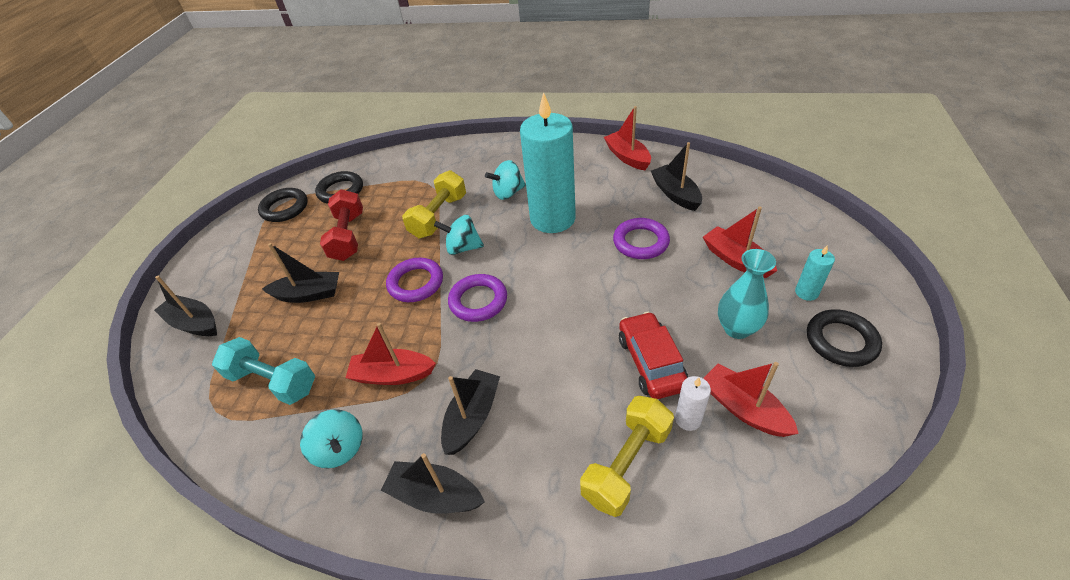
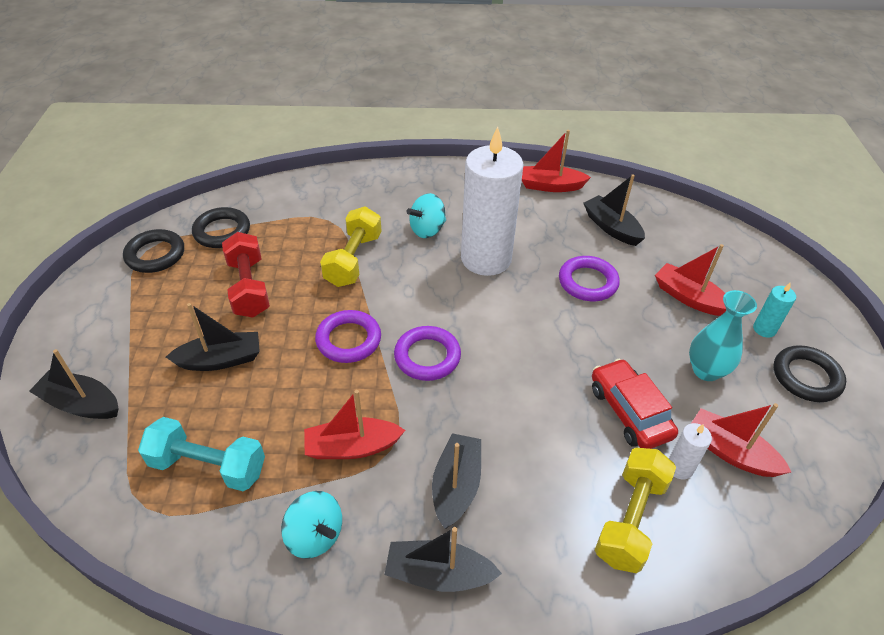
camera: 15 degrees left, 0 degrees up
(463, 248) = (392, 296): turquoise spinning top -> none
(552, 218) = (486, 259): turquoise candle -> white candle
(627, 157) = (550, 186): red boat -> red boat turned 45 degrees counterclockwise

